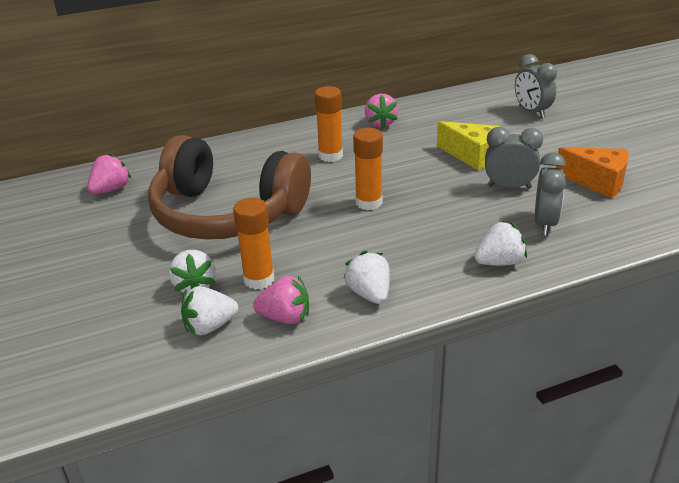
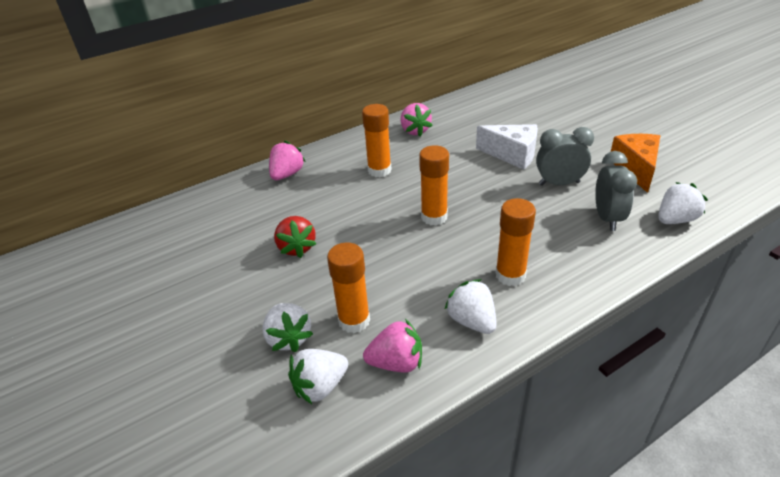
camera: 10 degrees left, 5 degrees up
(111, 189) = (167, 235): pink strawberry -> pink strawberry (287, 174)
(227, 213) = (297, 247): brown headphones -> red strawberry
(423, 261) = (510, 275): none -> orange glue stick
(472, 156) = (512, 155): yellow cheese -> white cheese
(499, 262) = (582, 266): white strawberry -> white strawberry (675, 219)
(532, 112) = (548, 104): grey clock -> none
(597, 182) = (635, 169): orange cheese -> orange cheese turned 105 degrees counterclockwise

